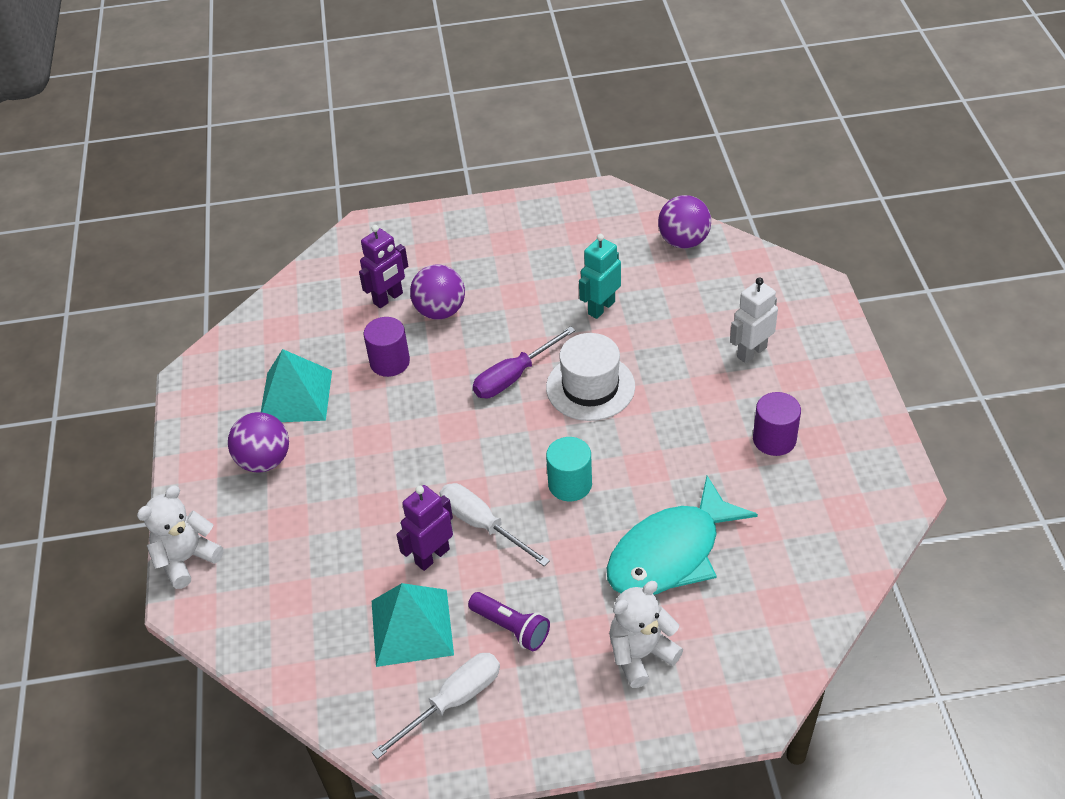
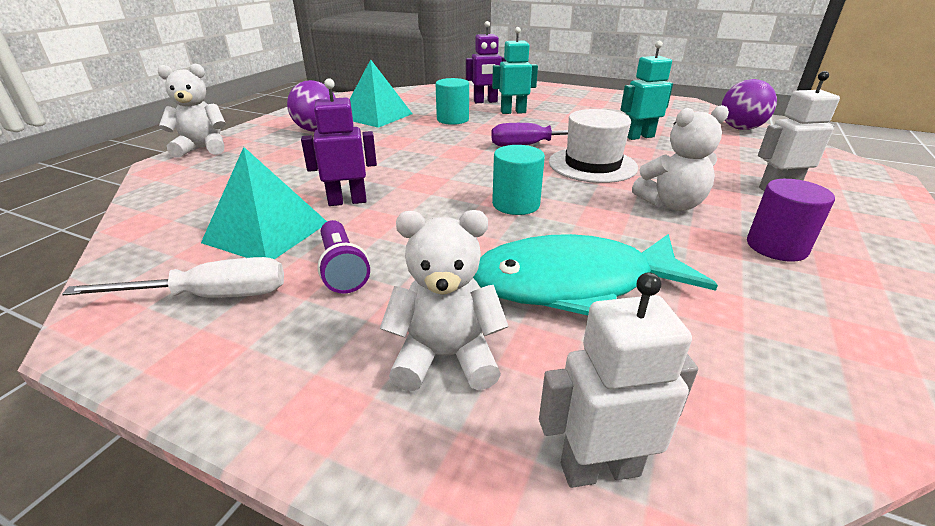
camera: 30 degrees right, 15 degrees down
(390, 362) = (452, 119): purple cylinder -> turquoise cylinder
(440, 311) = (513, 112): purple ball -> turquoise robot
(482, 525) = (411, 200): white screwdriver -> none
(684, 419) = (671, 204): none -> white teddy bear
(755, 670) = (599, 468): none -> white robot

